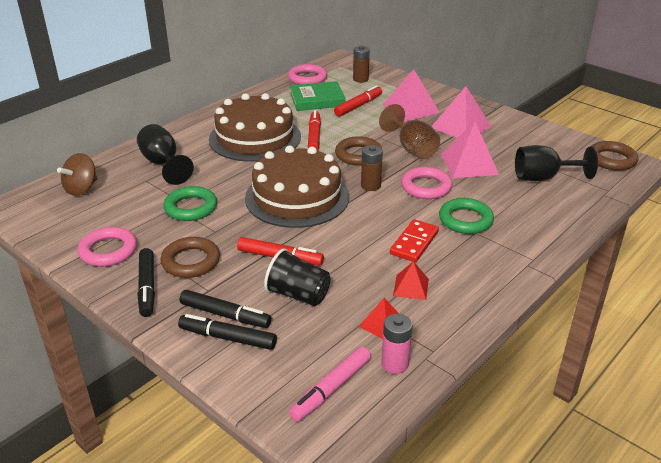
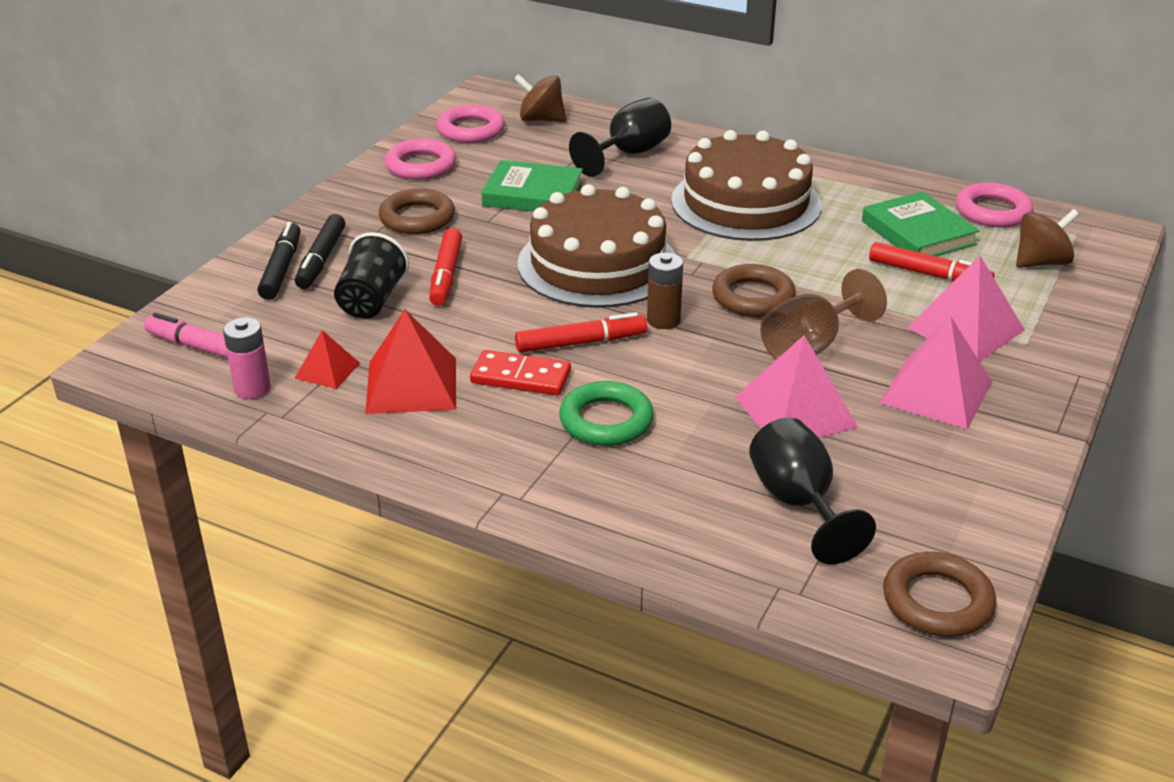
camera: 75 degrees right, 0 degrees up
(147, 287) = (360, 203): black marker -> none
(191, 207) = (533, 194): green ring -> green book
(314, 136) = (787, 250): red marker -> red marker (581, 343)
(360, 79) = (1041, 262): brown battery -> brown spinning top
(411, 287) = (411, 385): red pyramid -> red pyramid, size x1.82
(426, 187) = (688, 373): pink ring -> pink ring (471, 130)

